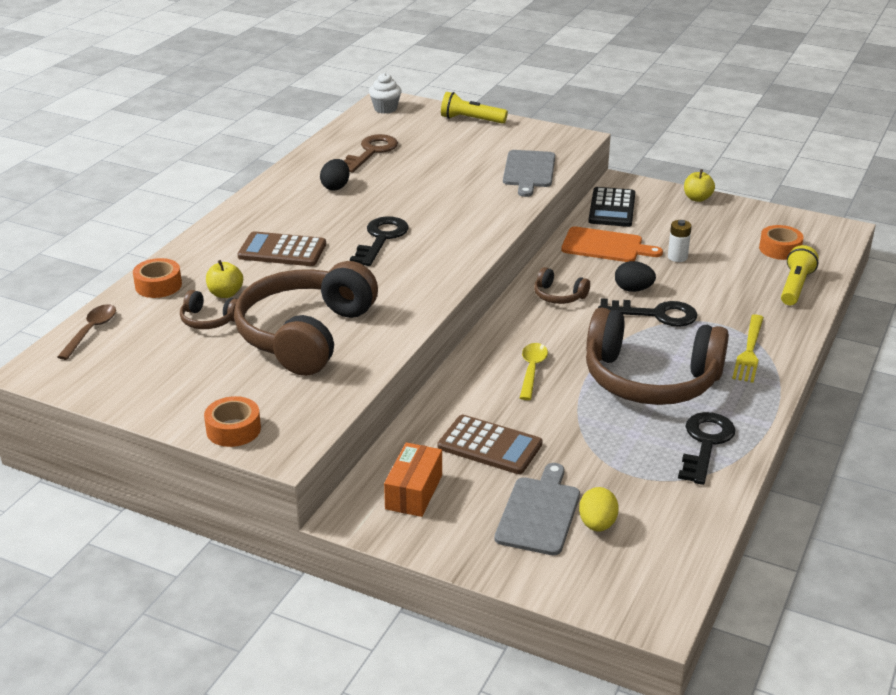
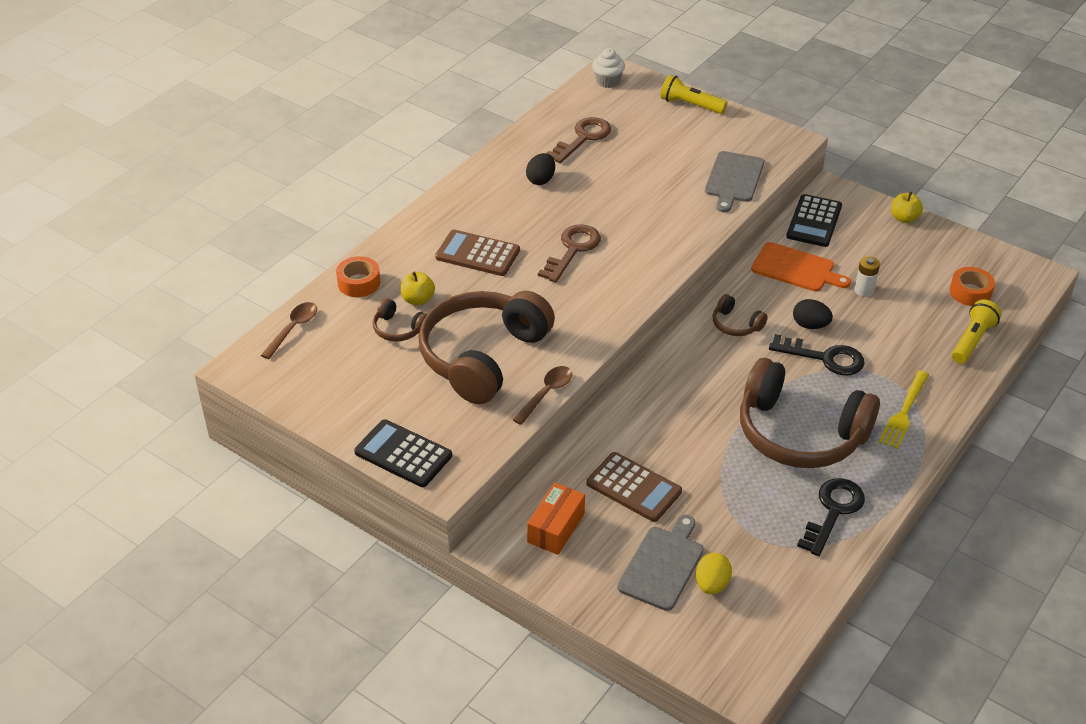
camera: 10 degrees right, 10 degrees up
(233, 429) = (403, 454): orange tape -> black calculator
(381, 238) = (572, 250): black key -> brown key
(381, 360) = (546, 393): none -> brown spoon
(532, 370) = (690, 408): yellow spoon -> none

